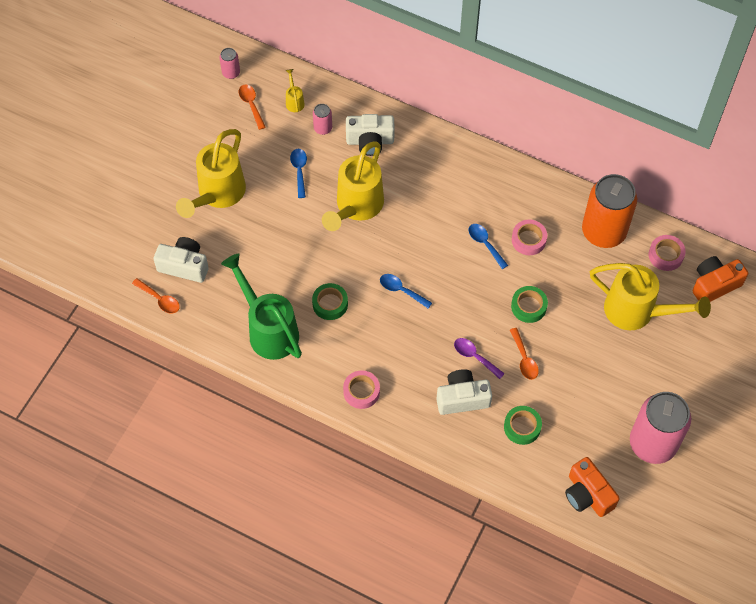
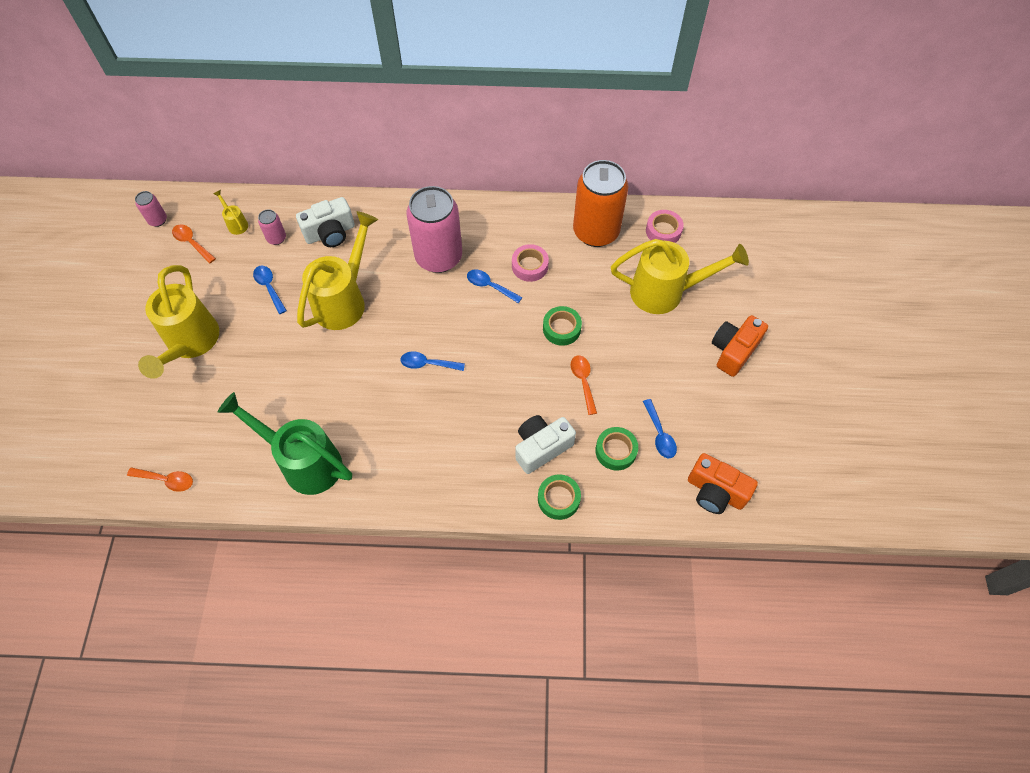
camera: 25 degrees left, 0 degrees up
(184, 266) = (181, 432): white camera -> none
(330, 304) = (359, 408): green tape -> green tape (558, 499)
(356, 207) = (344, 300): yellow watering can -> yellow watering can turned 150 degrees counterclockwise
(361, 392) = (433, 486): pink tape -> none
(474, 357) = (533, 400): purple spoon -> none
(524, 359) = (583, 381): orange spoon -> orange spoon turned 150 degrees counterclockwise
(566, 429) = (659, 434): none -> blue spoon
(652, 443) = (748, 412): pink can -> pink can (439, 257)
(714, 285) = (721, 240): orange camera -> orange camera (733, 351)

